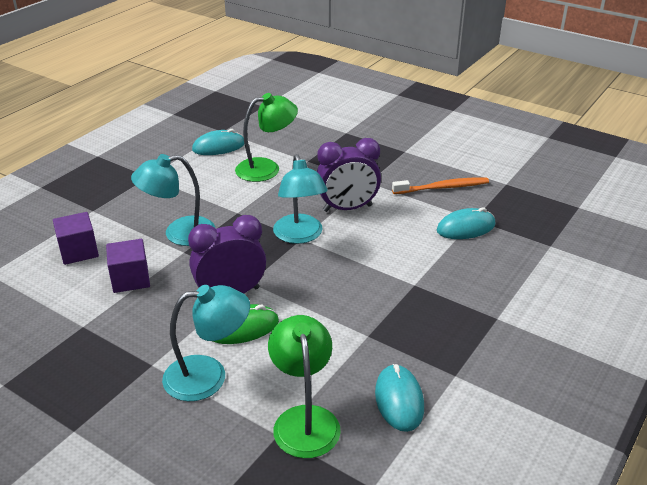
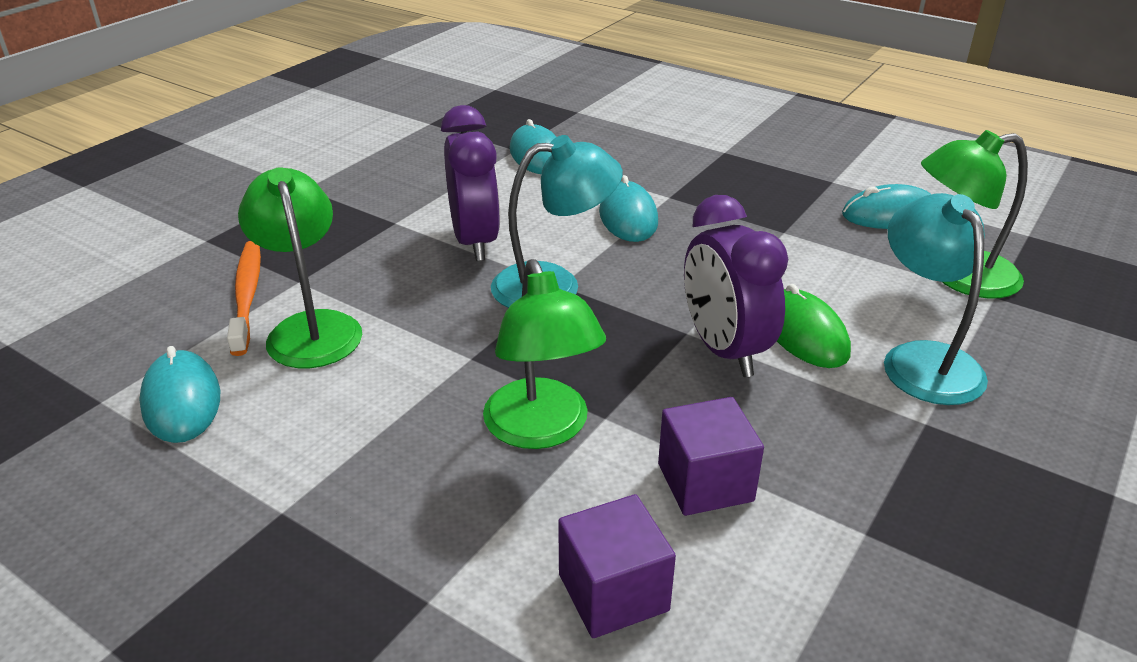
camera: 90 degrees left, 0 degrees up
(179, 233) = (542, 430): turquoise lamp -> green lamp
(382, 265) = (628, 217): none -> turquoise mouse
(443, 187) = (430, 164): orange toothbrush -> orange toothbrush (247, 295)

